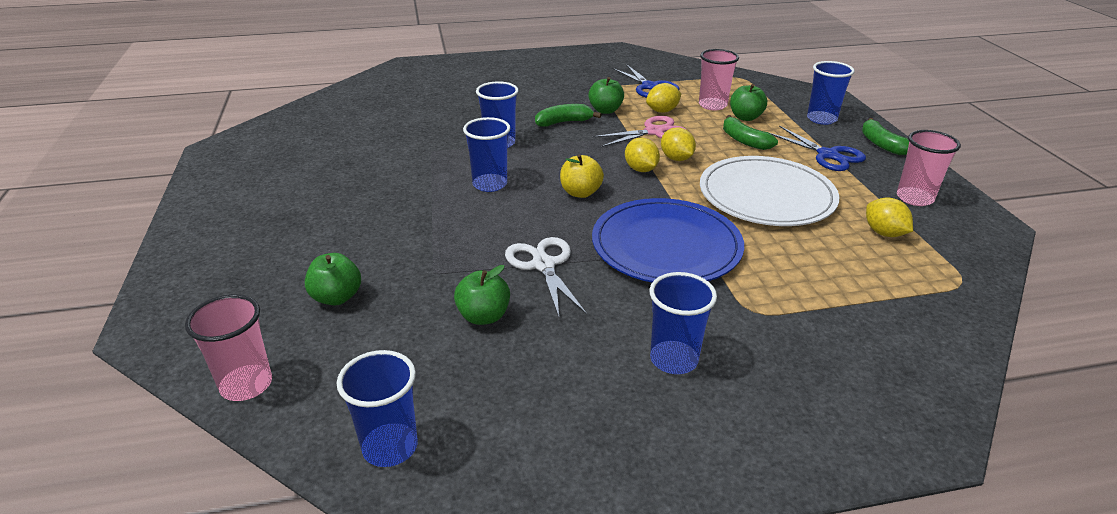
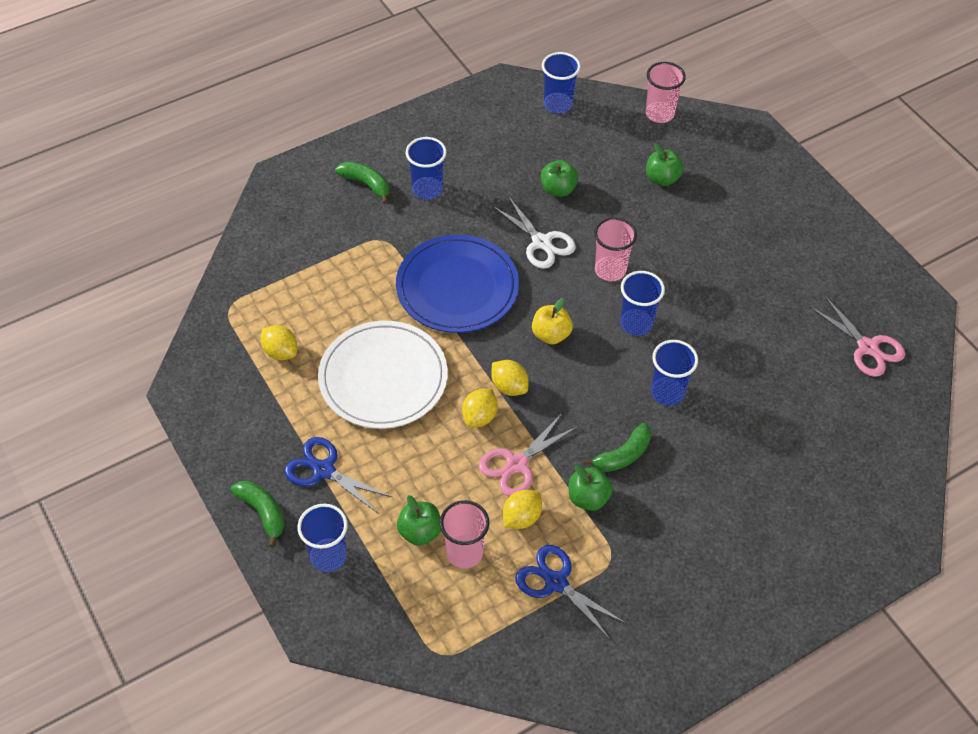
camera: 160 degrees right, 20 degrees up
(302, 136) = (867, 347): none -> pink scissors
(676, 158) = (479, 416): yellow lemon -> yellow lemon turned 75 degrees clockwise
(744, 140) = (415, 474): green banana -> green banana (366, 184)
(914, 198) = (245, 413): pink cup -> pink cup (610, 270)

